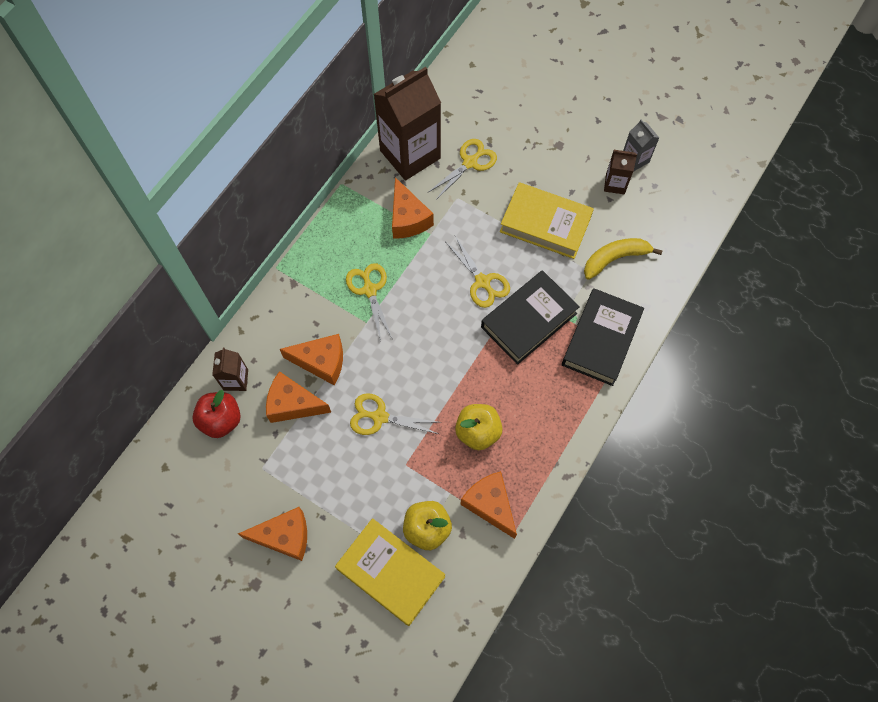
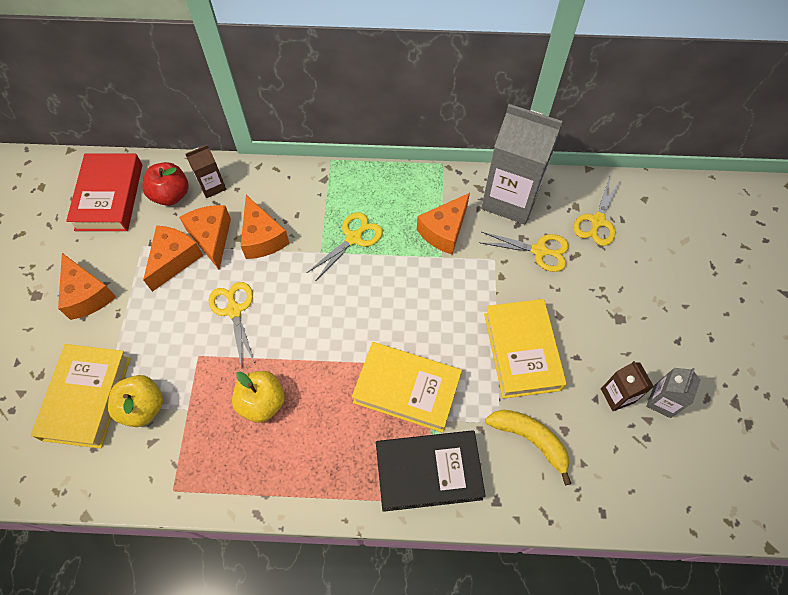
camera: 60 degrees right, 5 degrees down
(184, 477) = (109, 197): none -> red book
(410, 154) = (510, 199): brown carton -> grey carton
(482, 282) = (421, 326): yellow scissors -> yellow scissors (597, 221)
(490, 505) = (192, 453): orange cheese -> orange cheese (174, 260)
(528, 320) = (407, 389): black book -> yellow book

